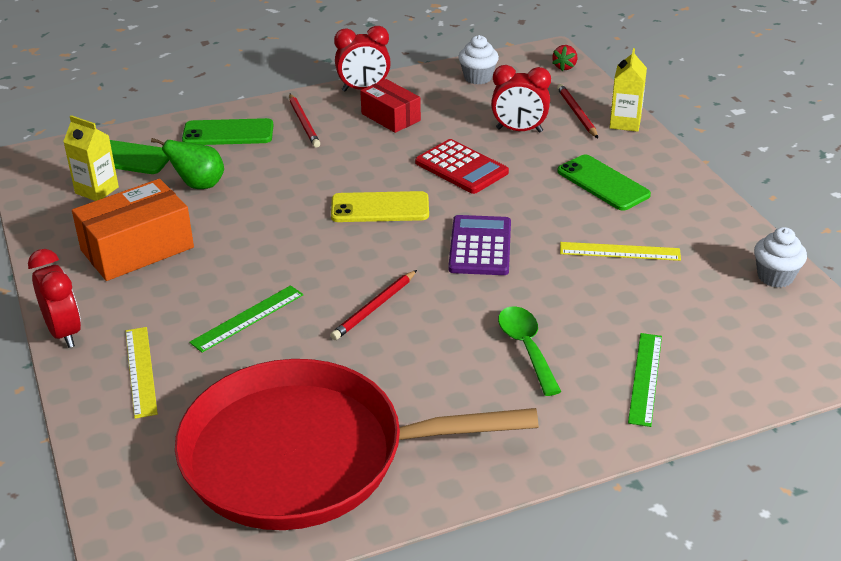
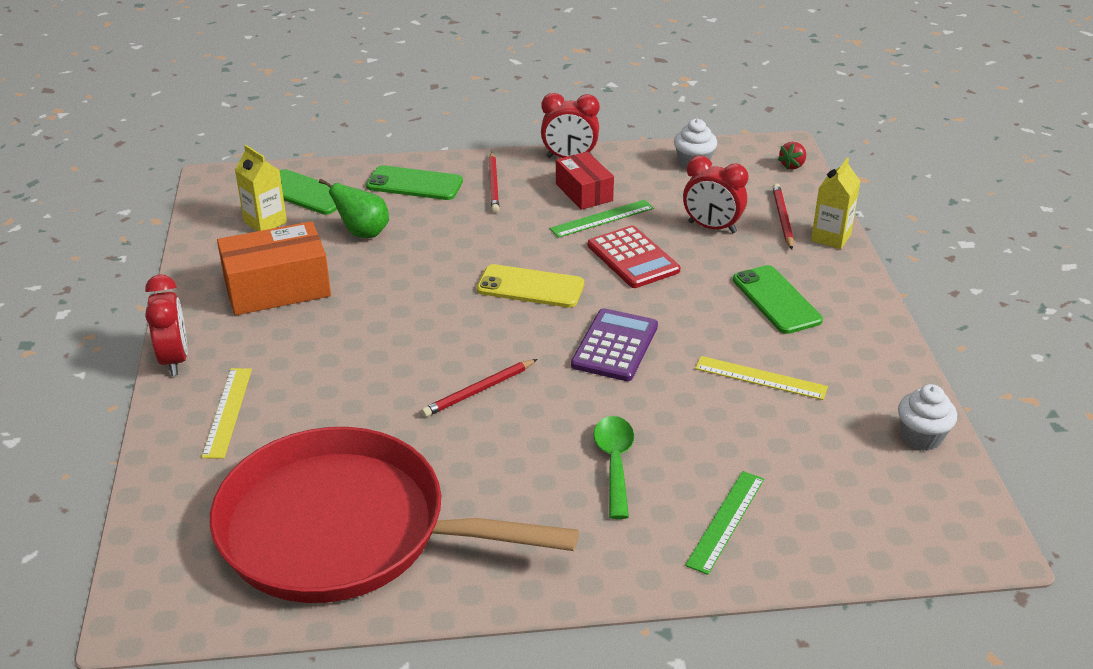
camera: 15 degrees right, 0 degrees up
(248, 318) = (350, 378): green ruler -> green ruler (602, 218)

